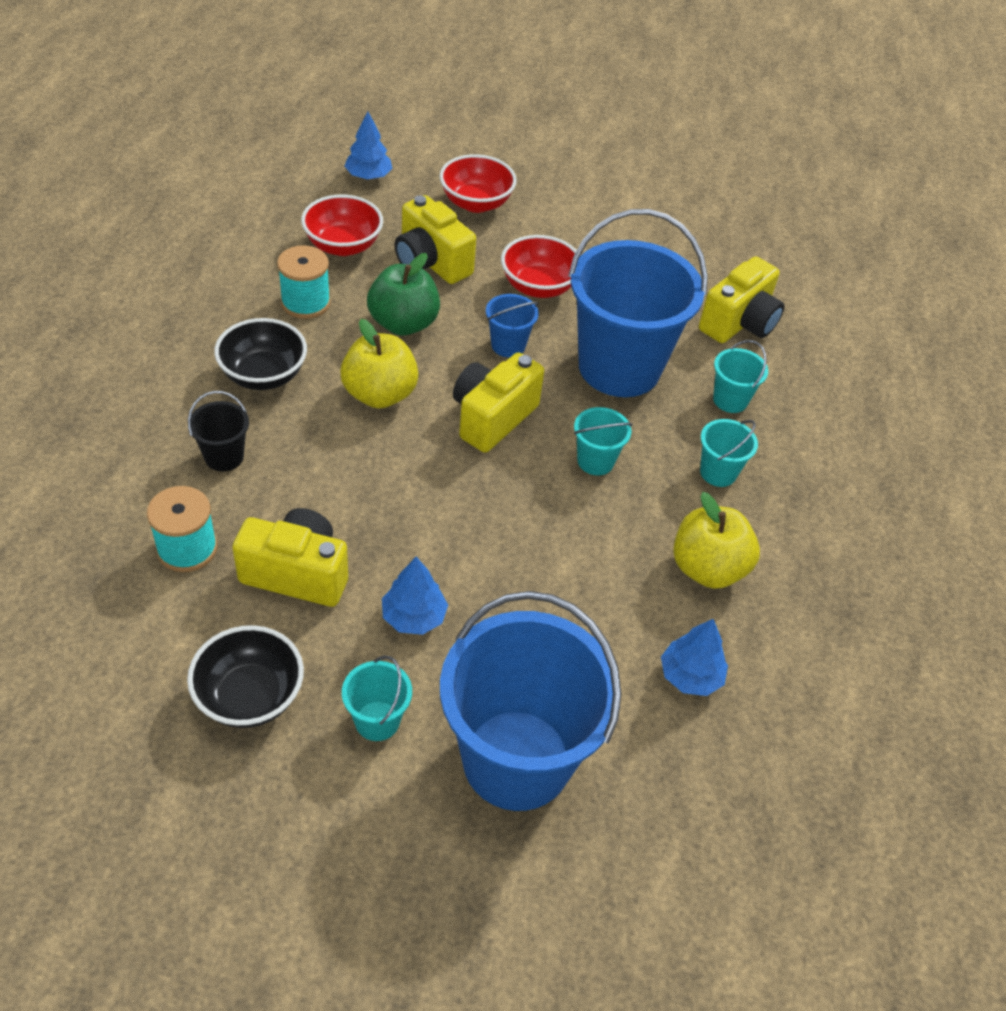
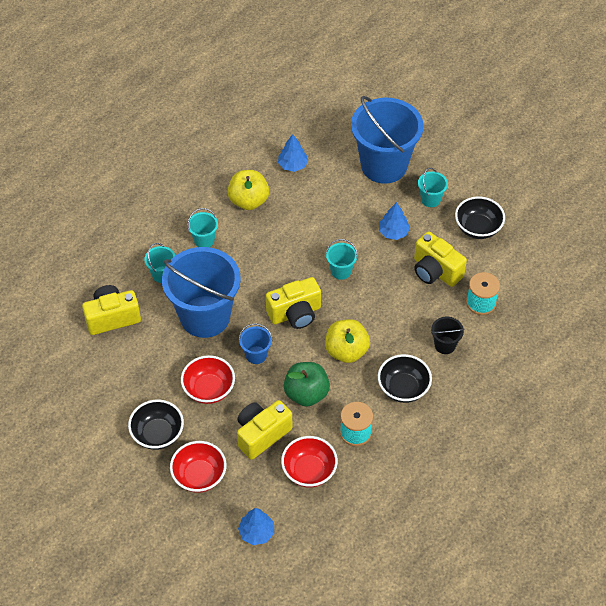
camera: 145 degrees left, 5 degrees up
(431, 262) = (262, 434): yellow camera -> yellow camera turned 120 degrees counterclockwise
(560, 225) = (157, 434): none -> black bowl
(595, 461) = (260, 269): turquoise bucket -> turquoise bucket (341, 271)

